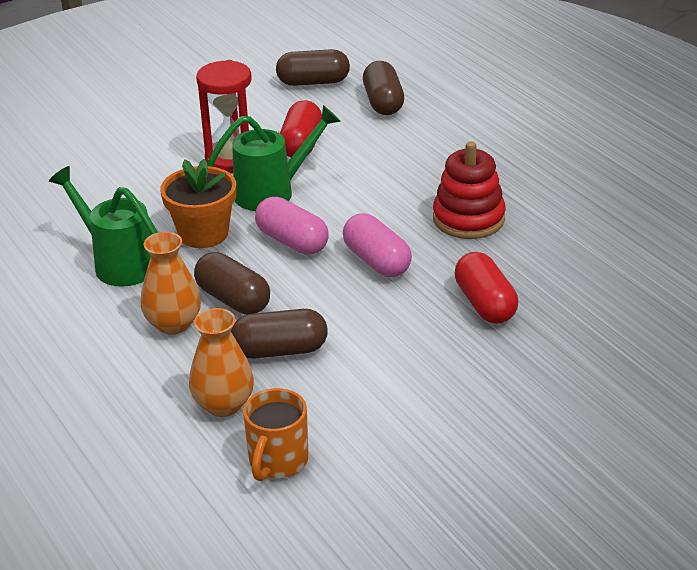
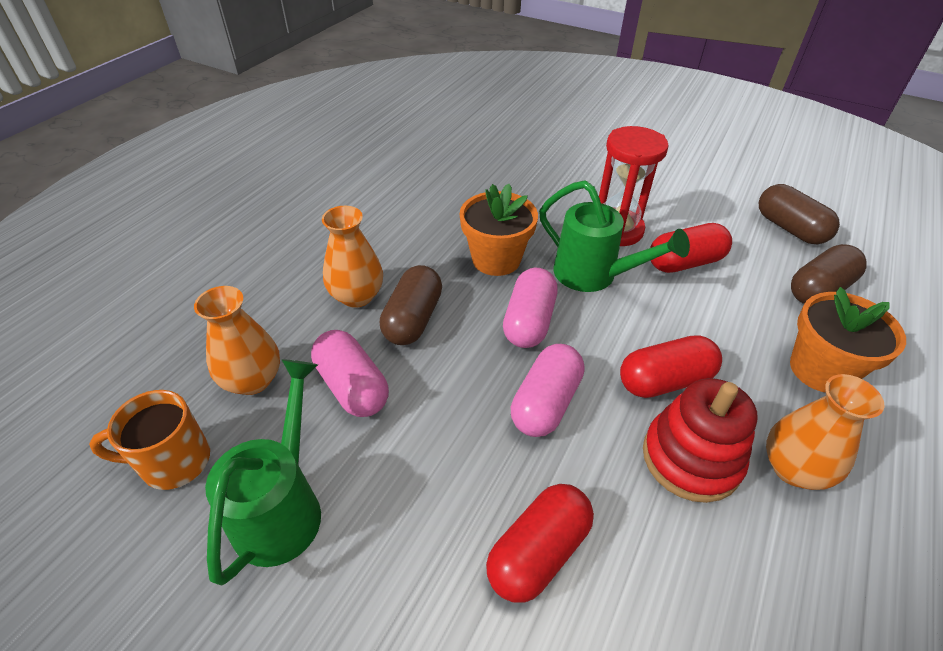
camera: 60 degrees right, 10 degrees up
(119, 263) = (421, 230): green watering can -> green watering can (283, 507)
(280, 350) = (352, 386): brown capsule -> pink capsule
(402, 203) = (664, 380): none -> red capsule
(447, 138) = (820, 370): none -> orange flower pot
(505, 185) = (793, 468): none -> orange vase

